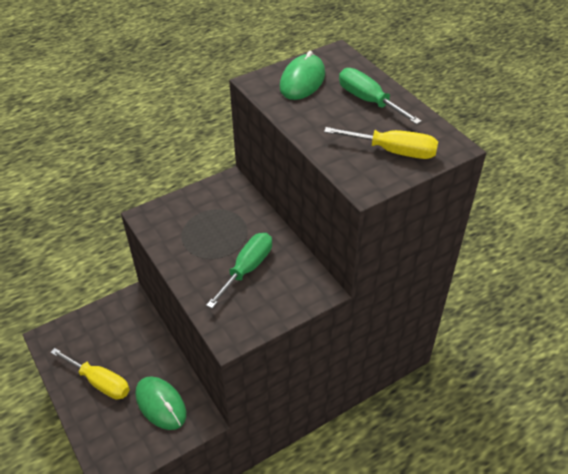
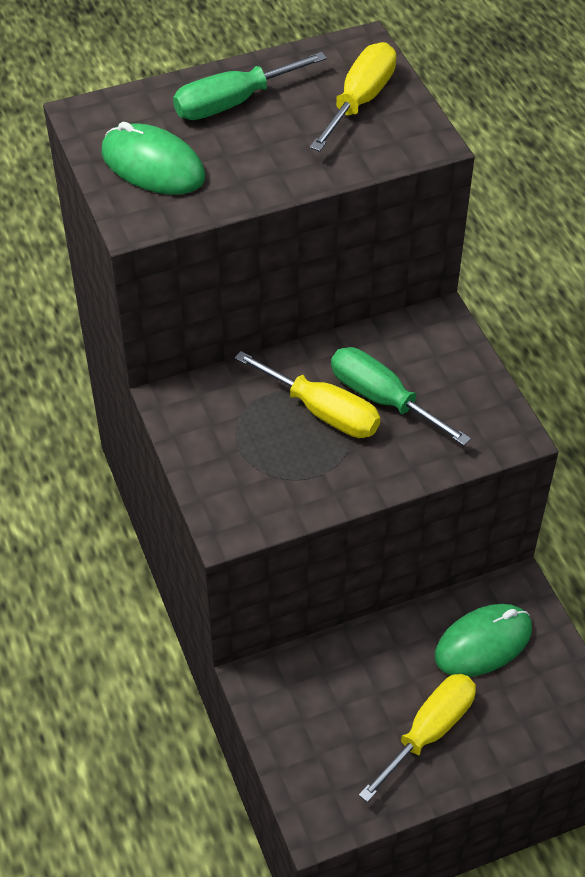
camera: 80 degrees left, 5 degrees up
(232, 243) = (323, 412): none -> yellow screwdriver

